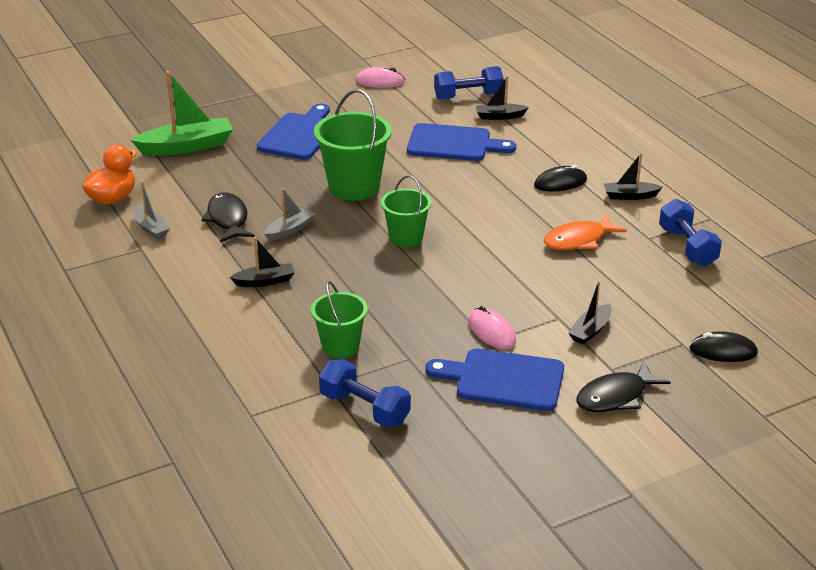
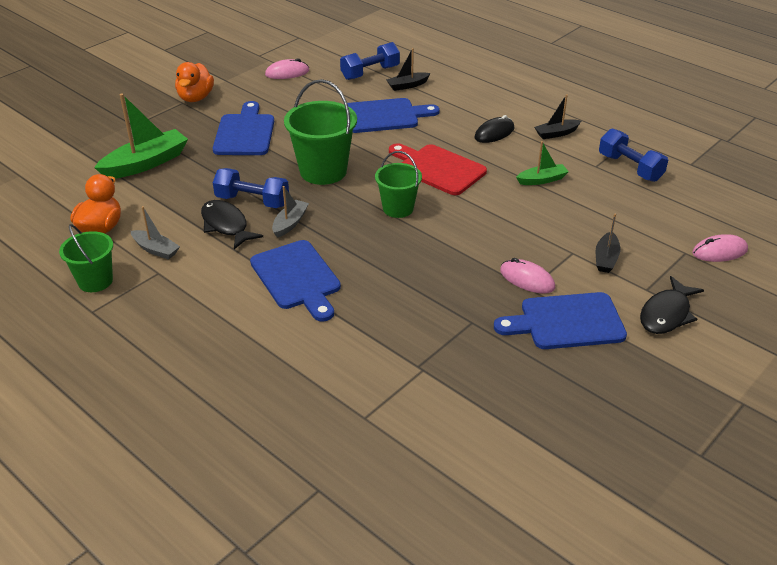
camera: 20 degrees left, 5 degrees up
(265, 281) = (297, 278): black boat -> blue cutting board
(272, 91) = (196, 98): none -> orange duck
(340, 346) = (405, 326): green bucket -> green bucket (95, 281)
(364, 408) = (465, 382): blue dumbbell -> blue dumbbell (252, 201)
(474, 207) = (438, 169): none -> red cutting board
(578, 240) = (542, 180): orange fish -> green boat
(723, 351) = (719, 251): black mouse -> pink mouse

